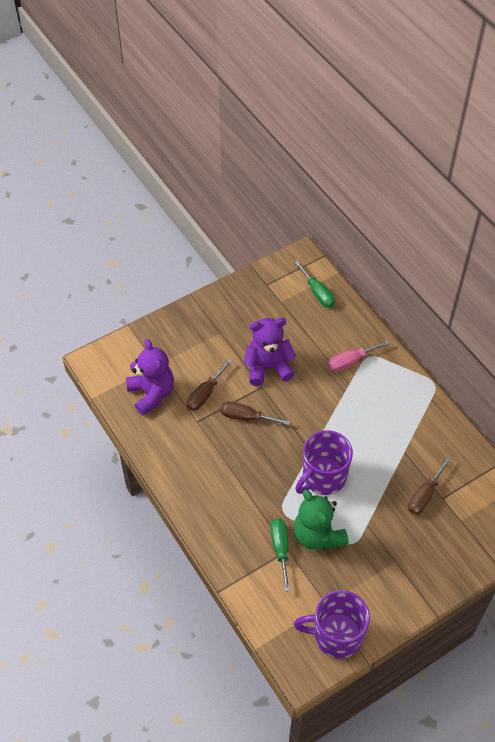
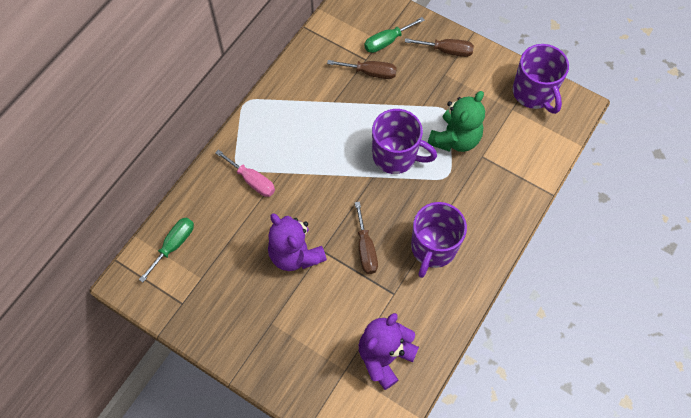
camera: 115 degrees left, 10 degrees up
(205, 394) = (357, 301): brown screwdriver -> brown screwdriver (447, 51)
(220, 467) = (433, 248): none -> purple mug
(280, 549) = (485, 162): green screwdriver -> green screwdriver (387, 41)

